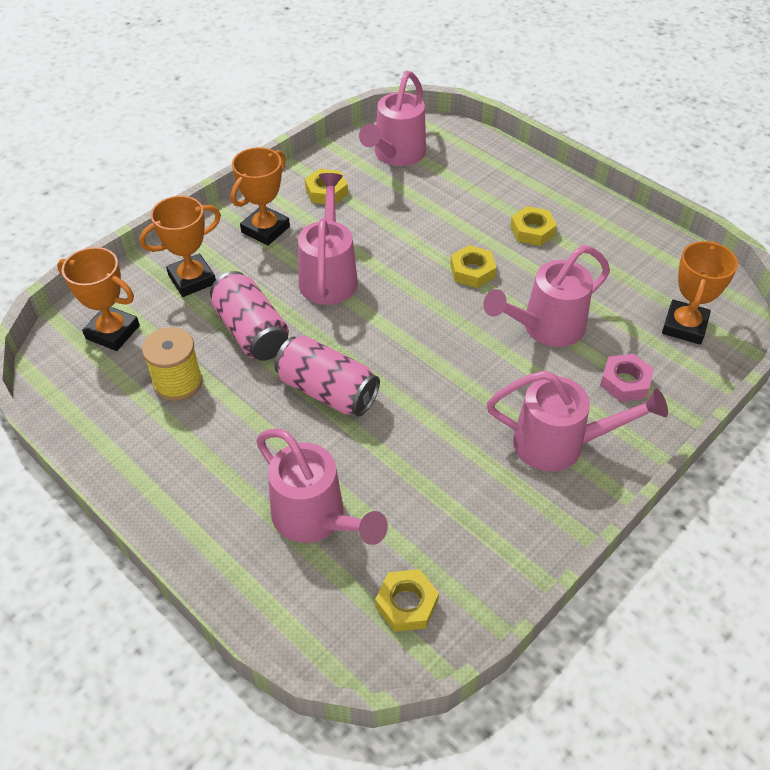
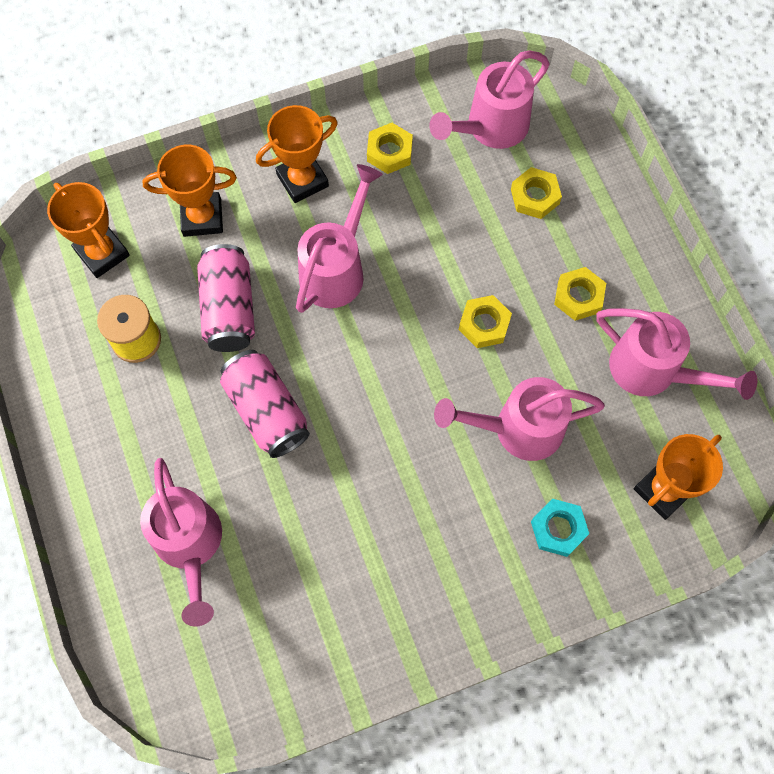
camera: 25 degrees right, 20 degrees up
(406, 604) = (225, 666): yellow nut -> yellow nut (535, 196)
(559, 444) = (451, 569): pink watering can -> pink watering can (653, 371)
(625, 382) = (558, 529): pink nut -> turquoise nut

